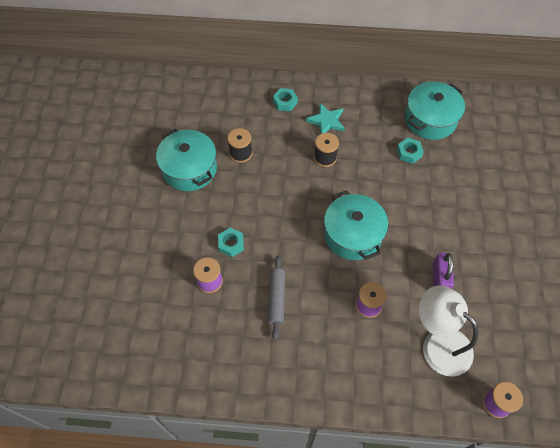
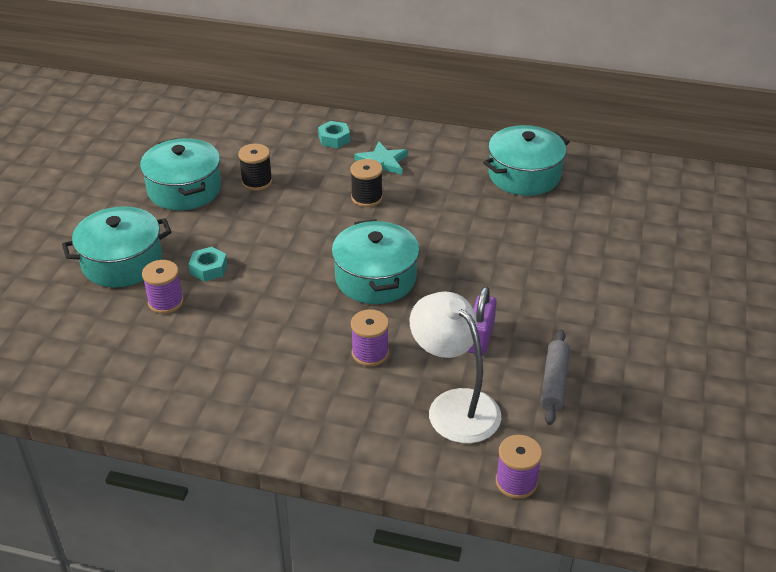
camera: 10 degrees right, 20 degrees down
(166, 248) = (122, 262): none -> turquoise pot
(277, 299) = (248, 331): grey rolling pin -> grey rolling pin (554, 382)
(409, 153) = (482, 205): turquoise nut -> none

